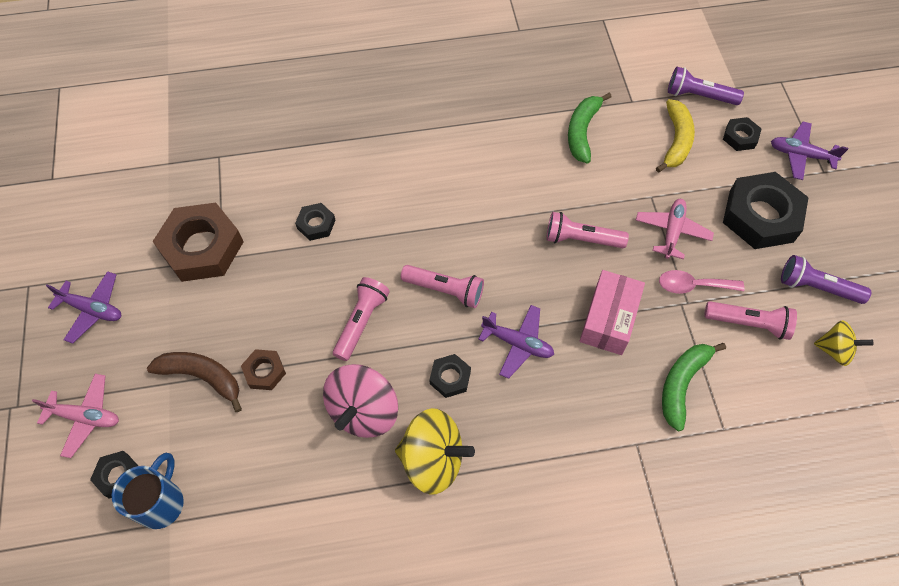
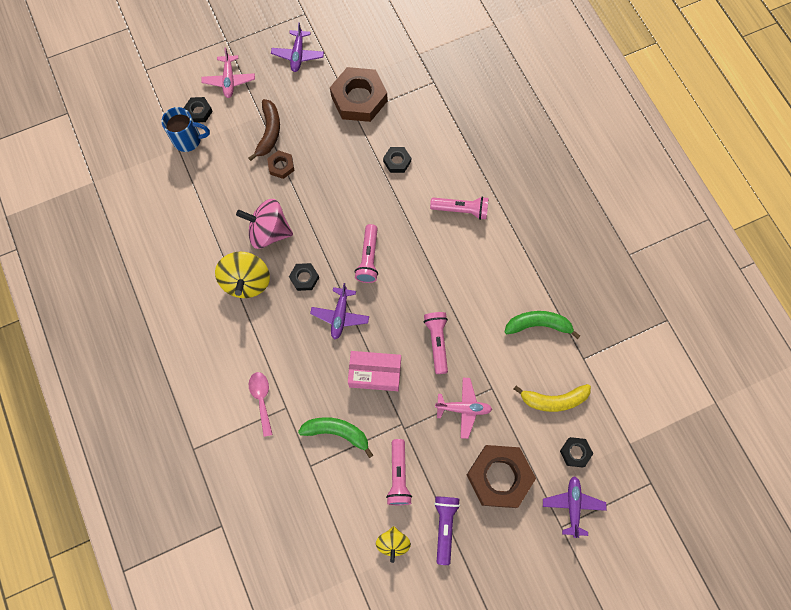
camera: 75 degrees right, 10 degrees up
(361, 322) = (330, 212): pink flashlight -> pink flashlight (461, 210)
(692, 285) = (420, 430): pink spoon -> pink spoon (261, 399)
(699, 96) = (608, 413): purple flashlight -> none
(761, 216) = (499, 477): black nut -> brown nut

